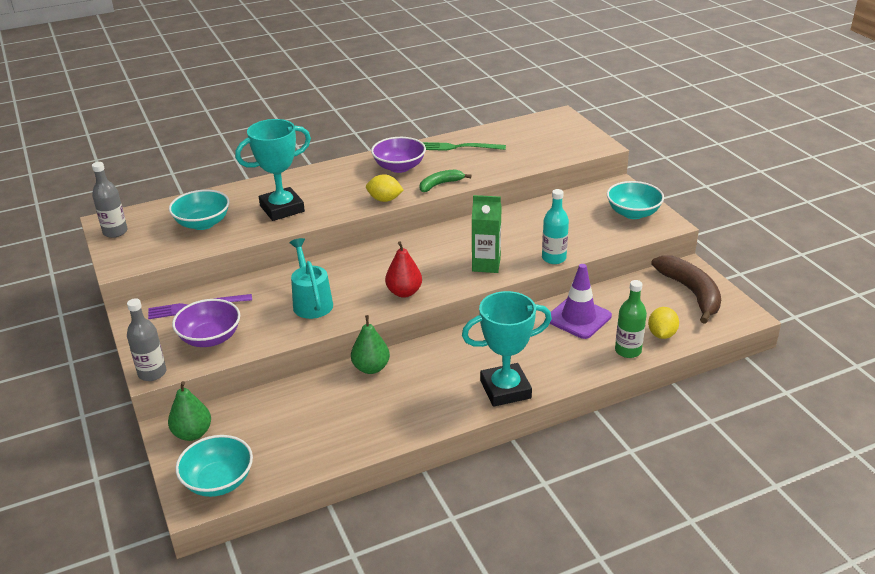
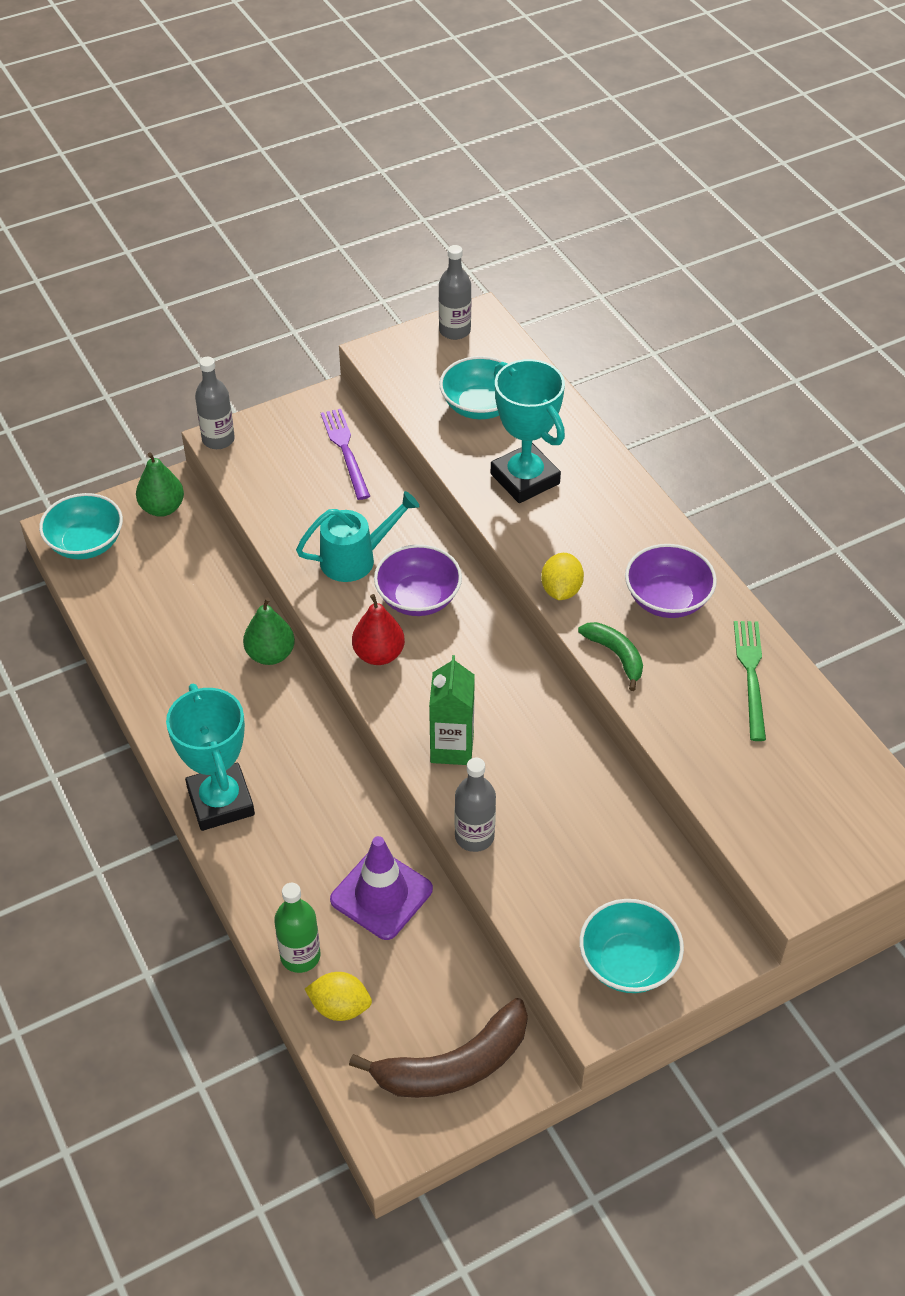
camera: 85 degrees right, 15 degrees up
(210, 338) = (281, 475): purple bowl -> purple bowl (418, 598)
(554, 258) = (474, 836): turquoise bottle -> grey bottle

